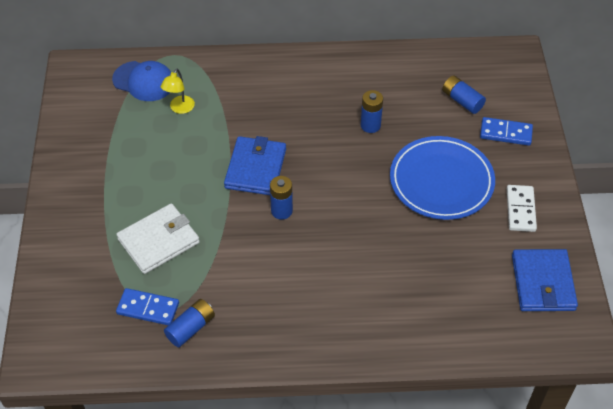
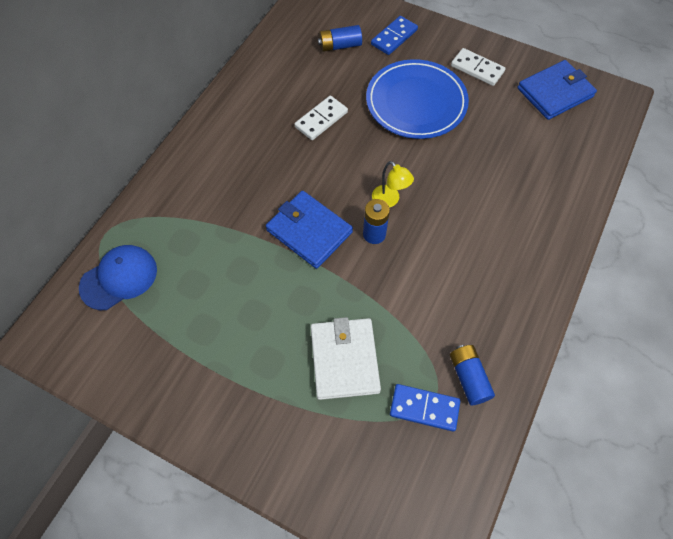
camera: 60 degrees left, 10 degrees up
(148, 308) = (424, 408): blue domino -> blue domino turned 60 degrees clockwise
(180, 108) = (184, 261): yellow lamp -> yellow lamp (389, 200)
(370, 125) = (321, 119): blue battery -> white domino
(543, 282) = (555, 92): blue wallet -> blue wallet turned 60 degrees counterclockwise

